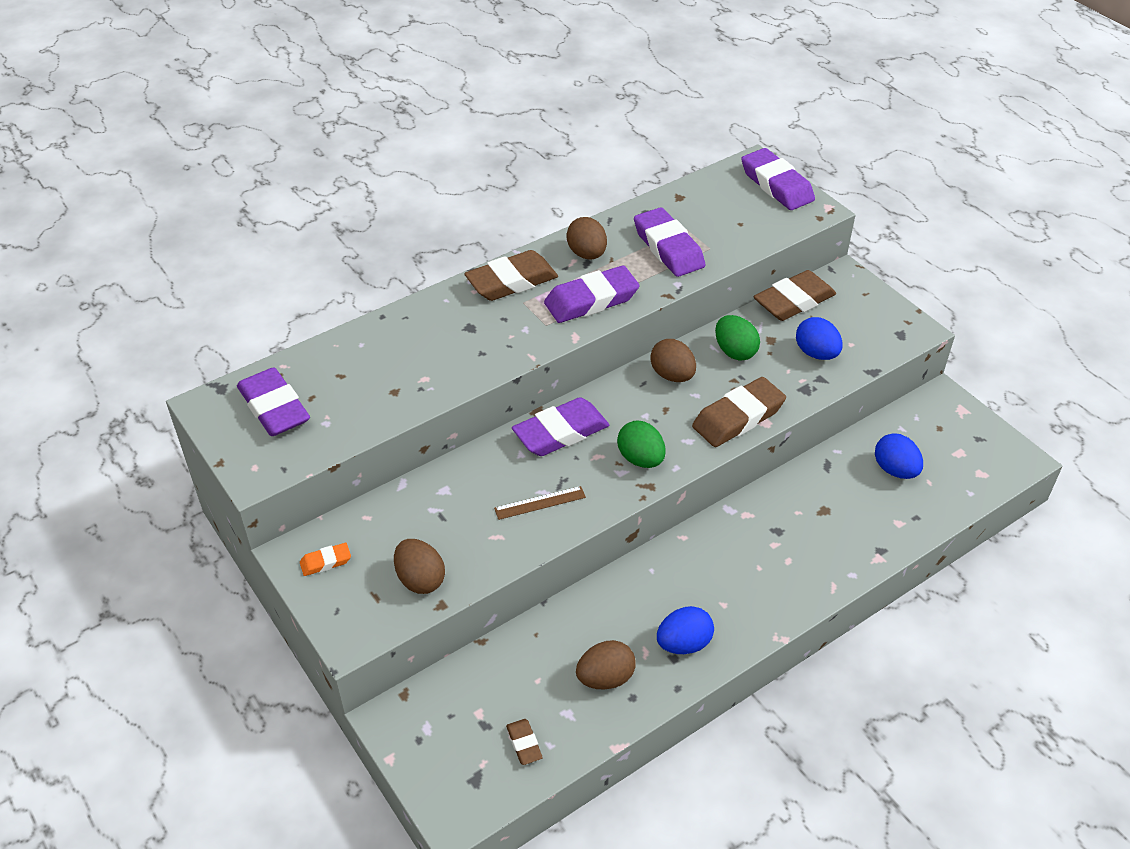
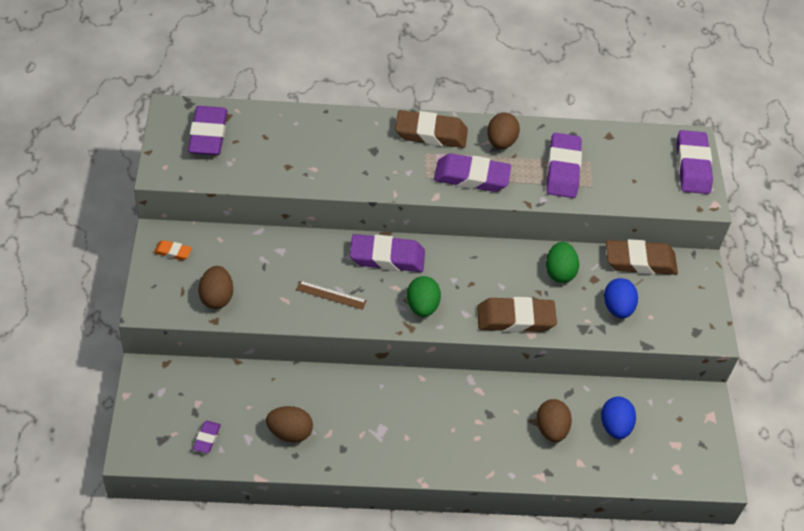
camera: 30 degrees right, 5 degrees up
(524, 744) = (207, 438): brown eraser -> purple eraser
(672, 375) = (498, 263): brown egg -> brown egg (551, 429)
(683, 643) = (357, 444): blue egg -> none

